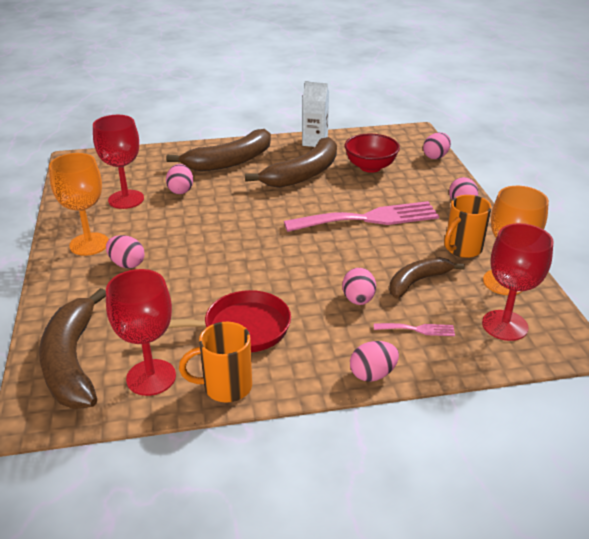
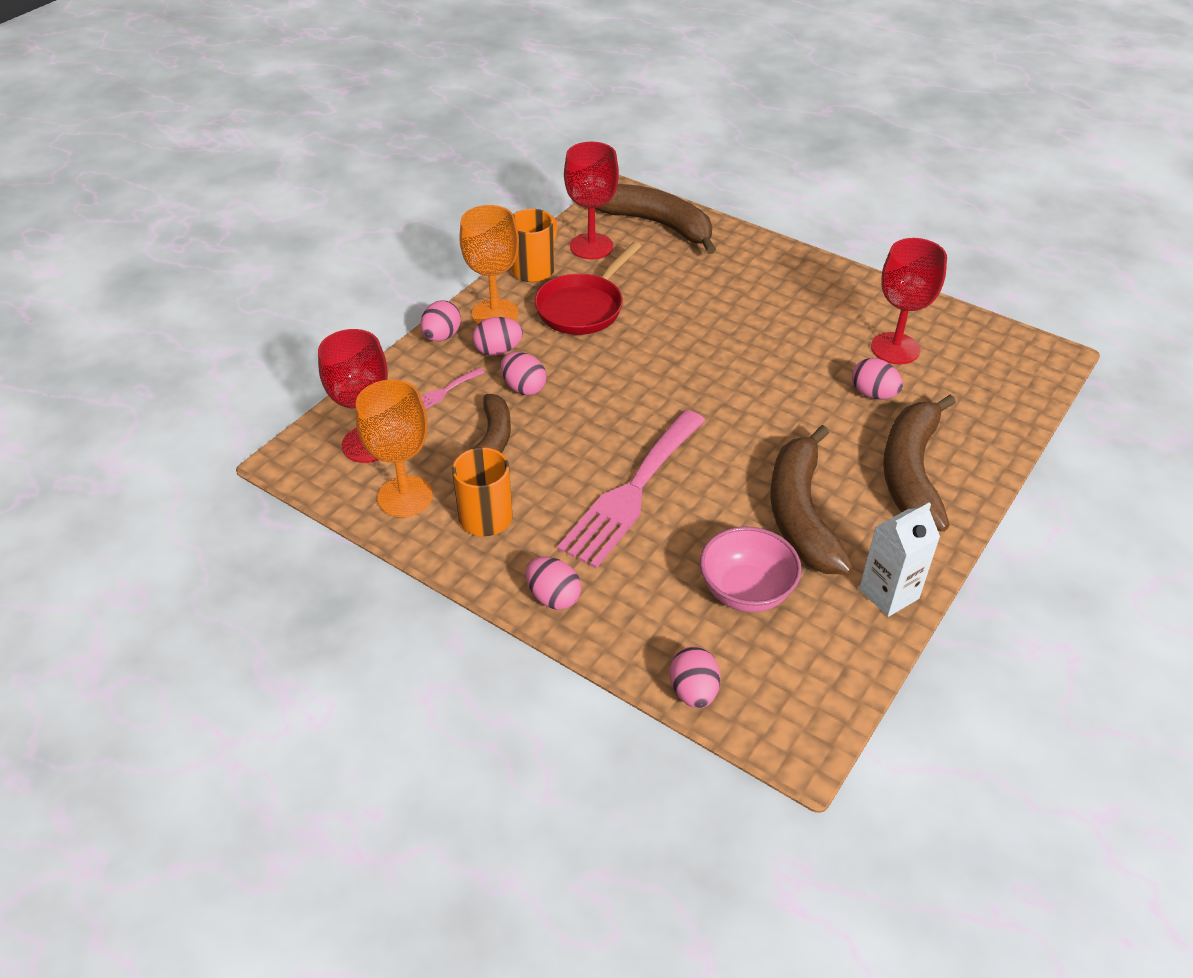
camera: 135 degrees right, 10 degrees up
(89, 244) = (823, 291): orange goblet -> orange goblet (495, 314)
(127, 264) = (758, 296): pink egg -> pink egg (498, 350)
(370, 167) = (746, 591): red bowl -> pink bowl

